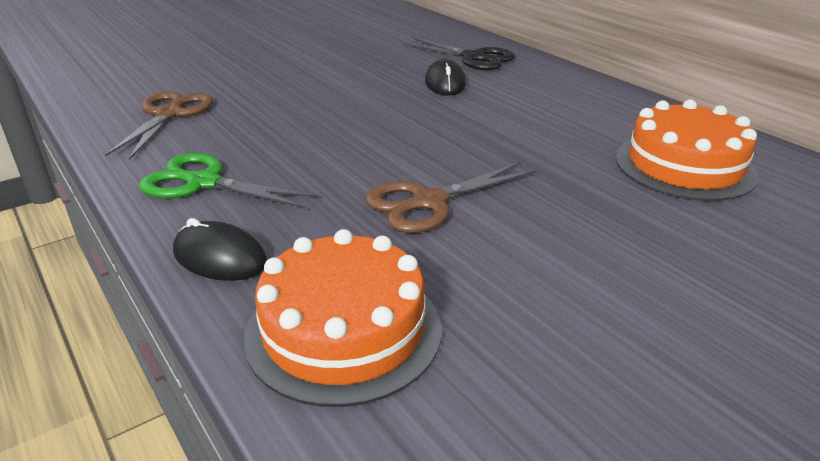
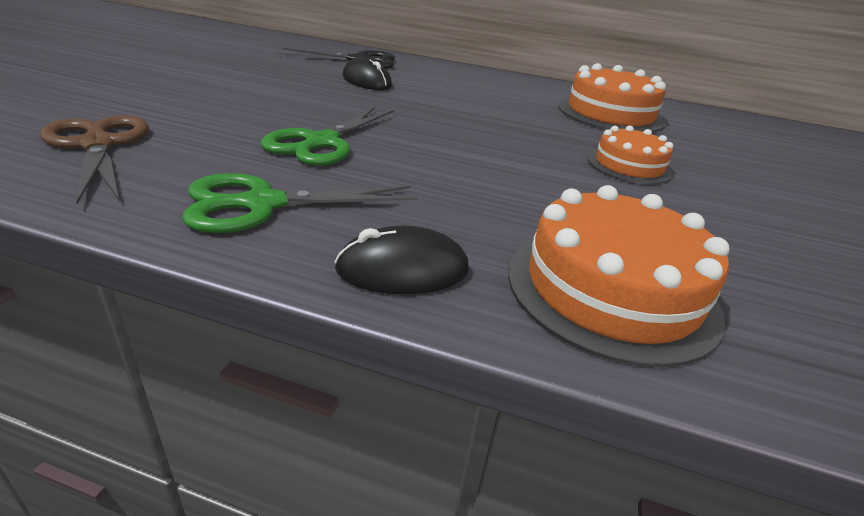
camera: 40 degrees left, 0 degrees up
(314, 140) = (322, 142): none -> green scissors
(429, 202) = (502, 171): brown scissors -> none
(585, 231) = (629, 166): none -> orange cake

